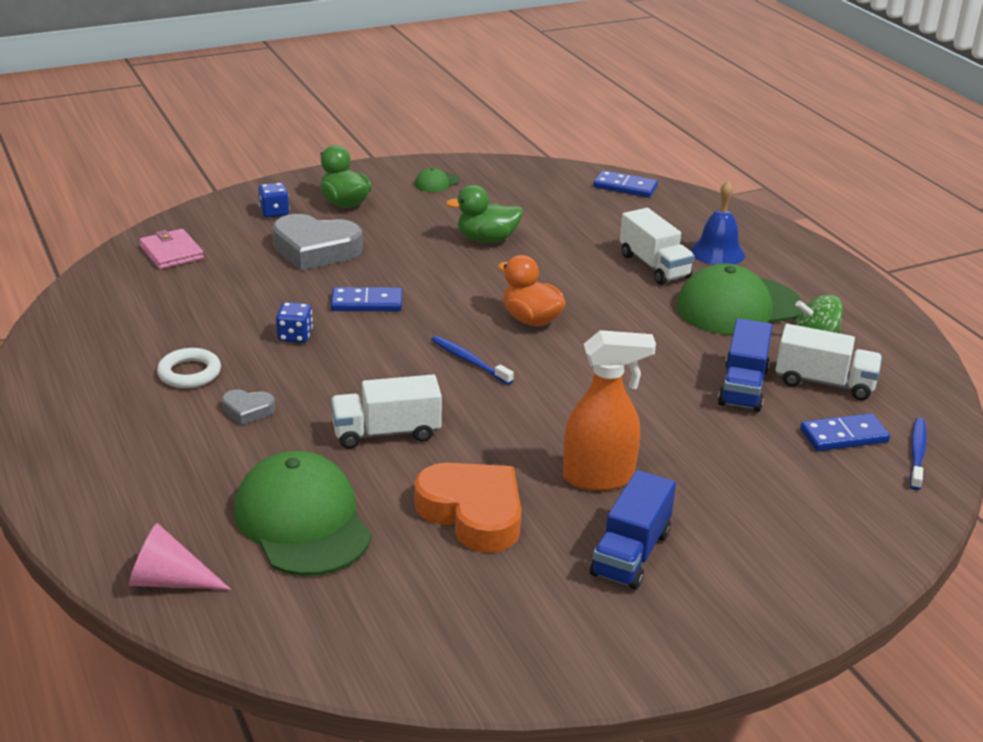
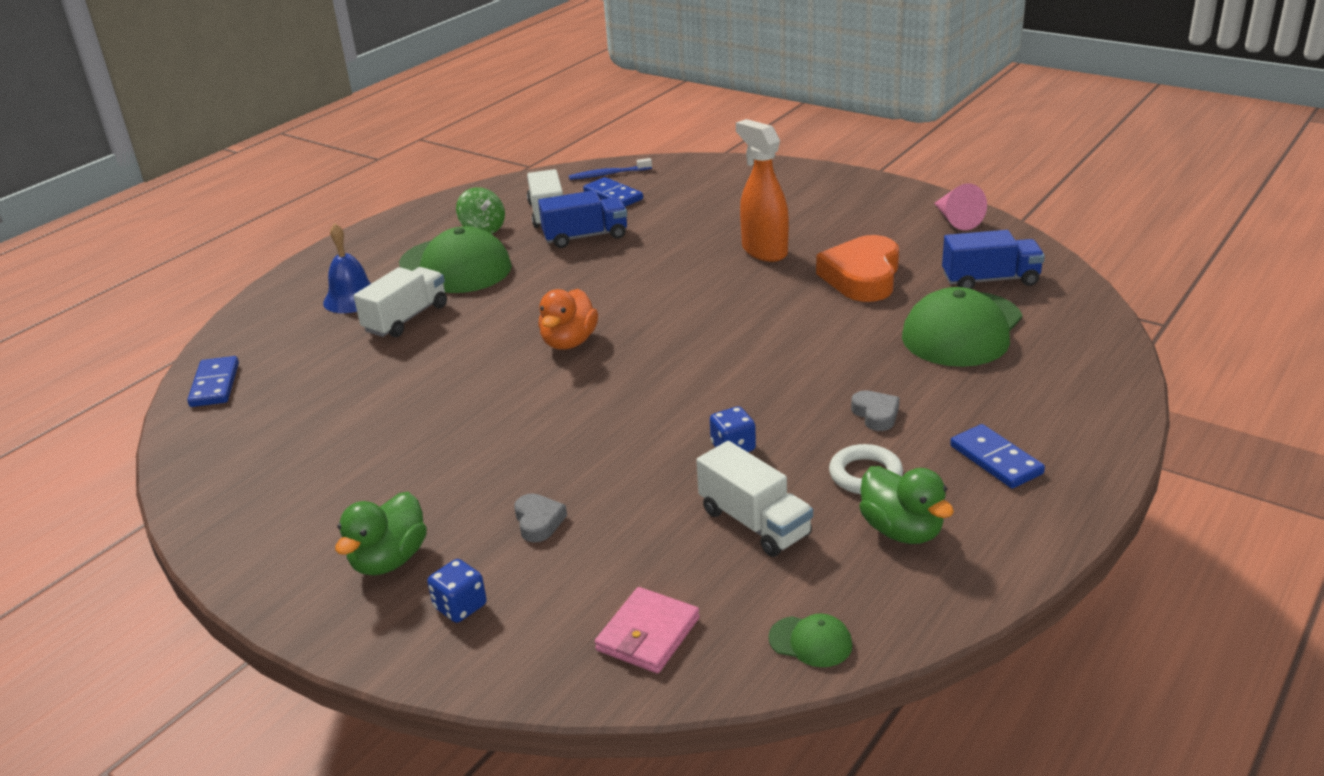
camera: 115 degrees left, 0 degrees up
(170, 581) = (1092, 349): pink cone -> pink cone (956, 220)
(315, 250) = (538, 521): grey heart -> grey heart, size x0.48
(366, 303) = (626, 435): blue domino -> blue domino (996, 460)
(386, 433) = (819, 341): white truck -> white truck (754, 523)
(436, 183) = (276, 513): green cap -> green cap (810, 642)
(469, 361) = (671, 345): blue toothbrush -> none
(487, 239) = (417, 421): green duck -> green duck (902, 530)
(631, 553) = (827, 222): blue truck -> blue truck (990, 280)

